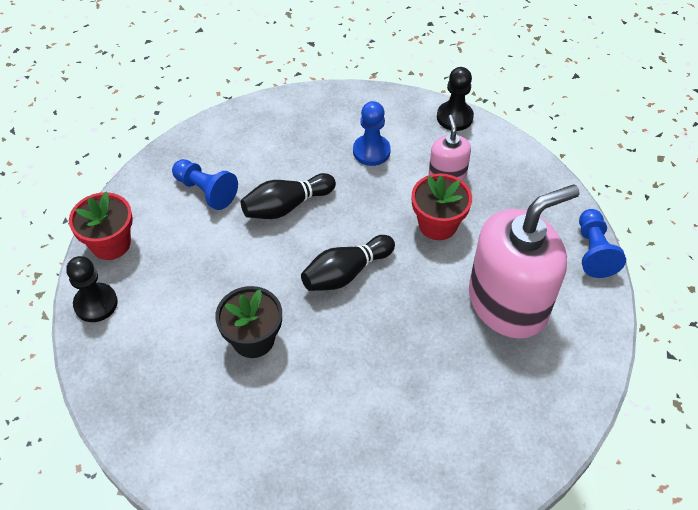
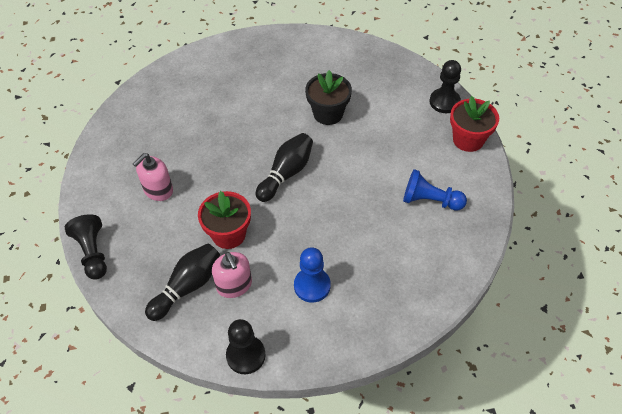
camera: 160 degrees right, 0 degrees up
(286, 206) = (358, 209): black bowling pin -> black bowling pin (187, 287)
(508, 303) = (158, 190): pink soap dispenser -> pink soap dispenser, size x0.47
(593, 251) = (93, 253): blue pawn -> black pawn

